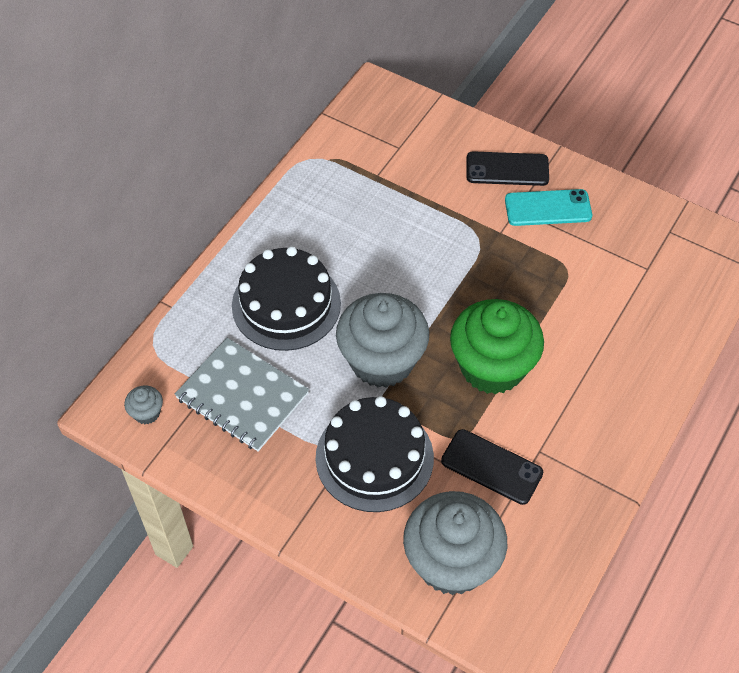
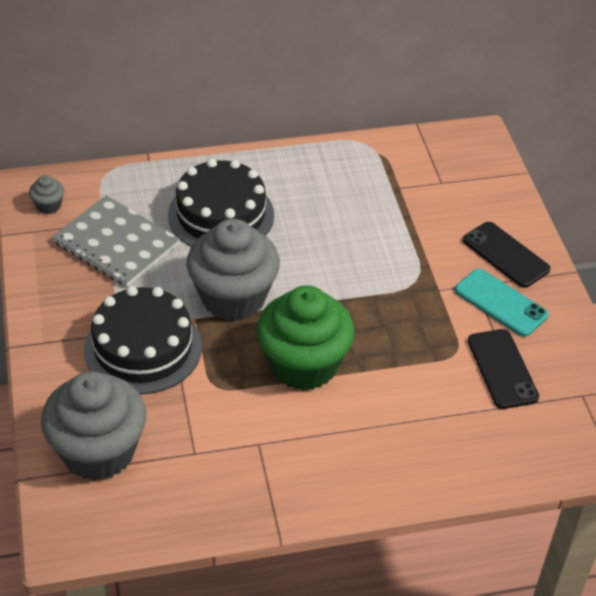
camera: 45 degrees right, 10 degrees down
(242, 396) = (116, 243): grey notebook -> grey notebook turned 45 degrees counterclockwise
(491, 467) = (210, 422): black phone -> black phone (502, 369)

